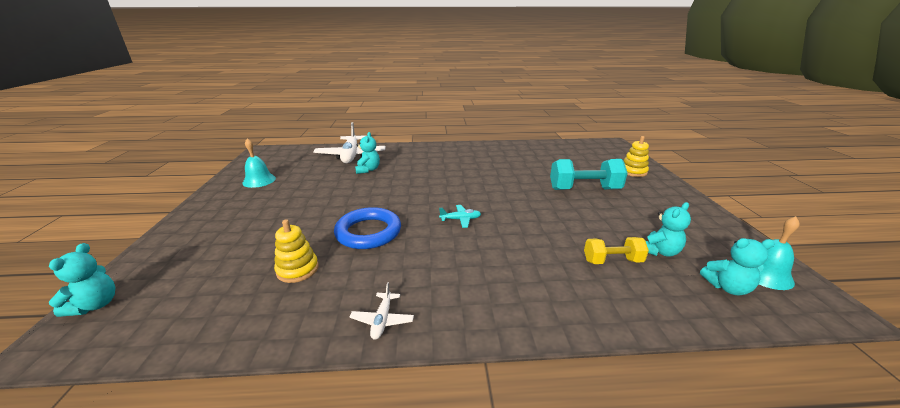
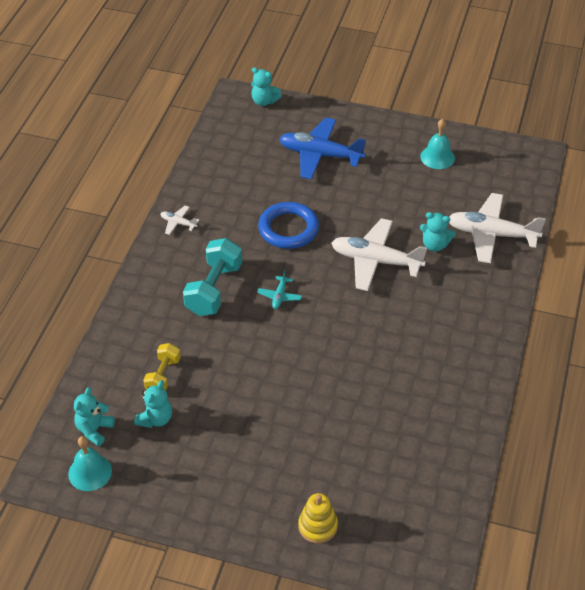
camera: 110 degrees right, 20 degrees up
(243, 236) = (320, 155): none -> blue plane
(297, 270) = (255, 186): yellow stacking toy -> none
(394, 187) = (376, 261): none -> white plane
(584, 189) = (293, 434): turquoise dumbbell -> turquoise dumbbell (214, 289)
(659, 251) = (155, 419): turquoise teddy bear -> turquoise teddy bear turned 135 degrees counterclockwise

